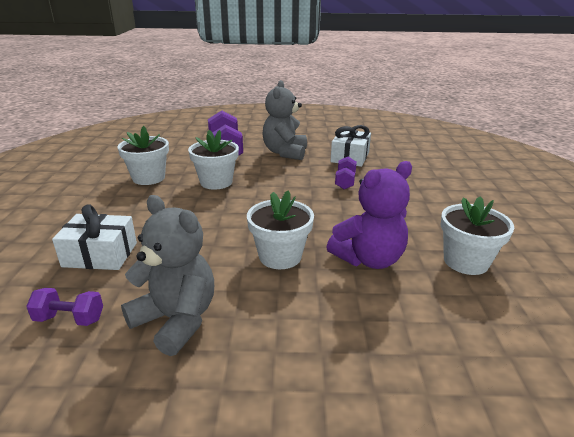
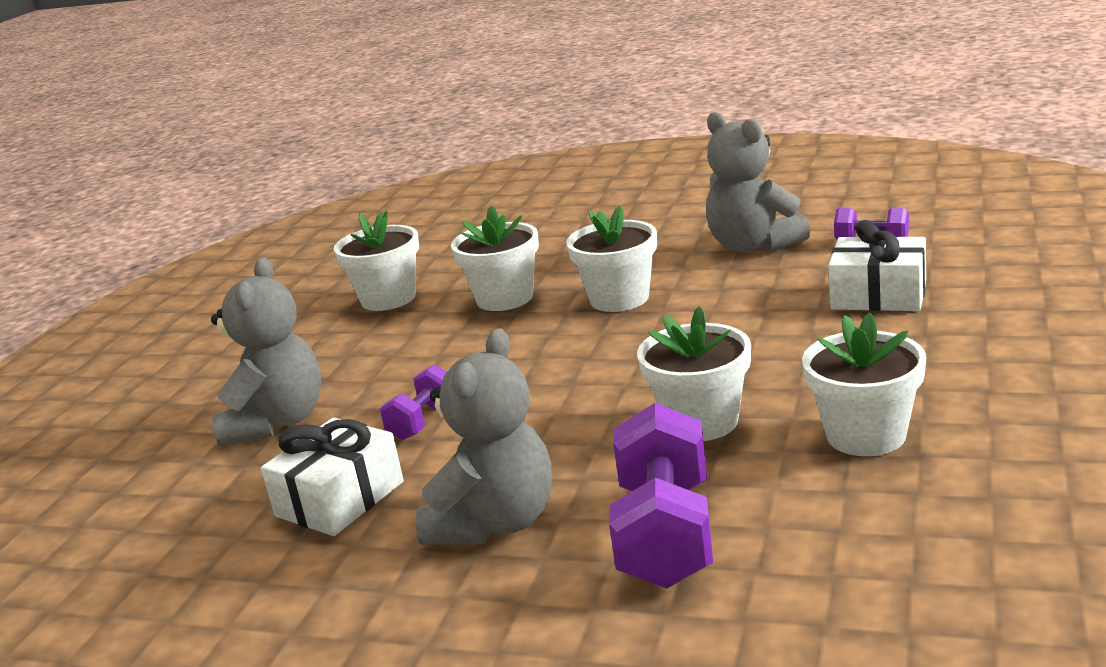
camera: 160 degrees left, 5 degrees down
(369, 259) = (504, 298): purple teddy bear -> white flower pot
(418, 181) = (276, 422): none -> grey teddy bear

